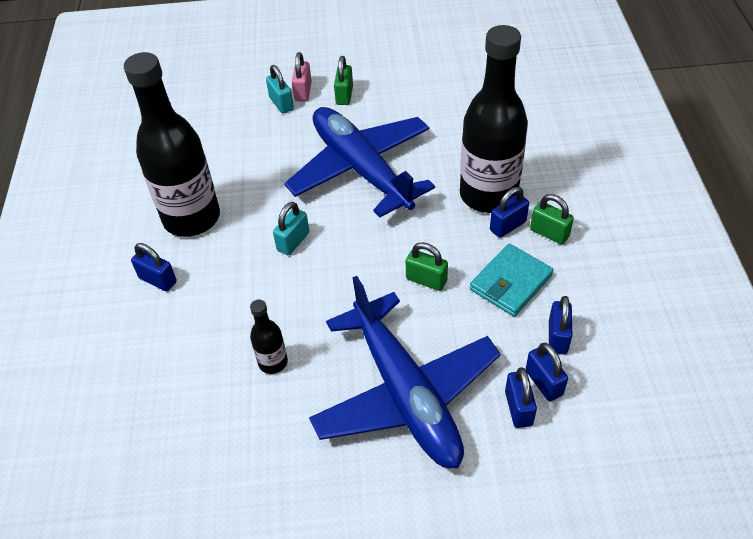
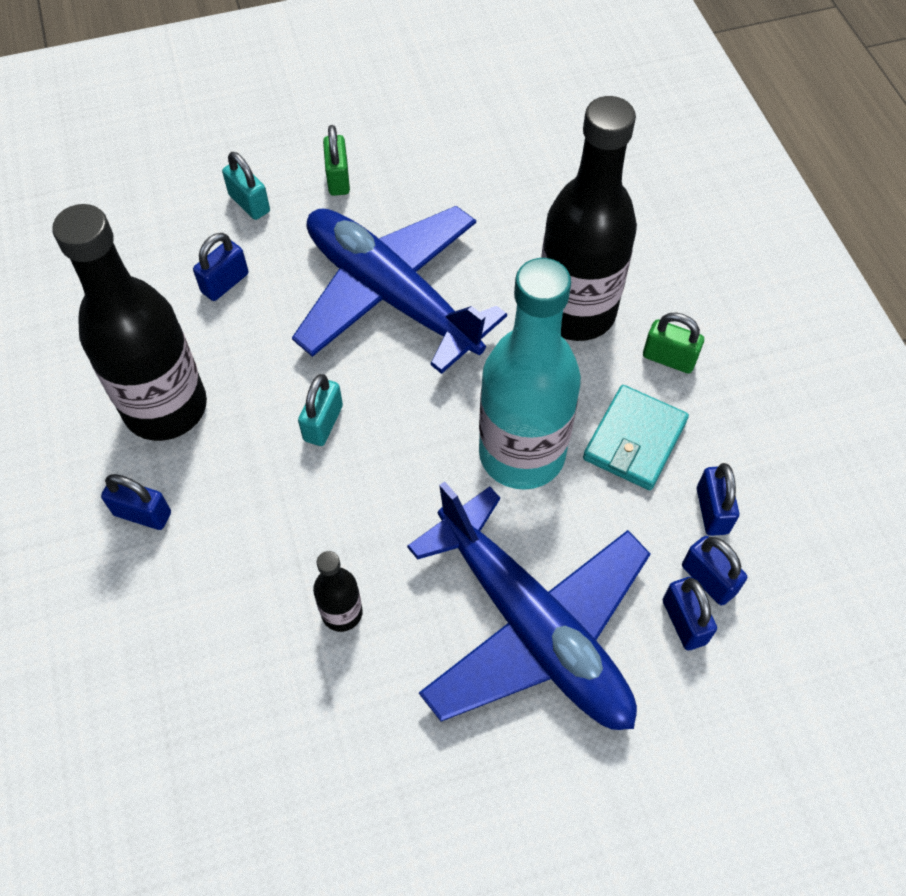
camera: 15 degrees left, 10 degrees up
(303, 91) = (276, 180): pink padlock -> none
(426, 280) = (521, 454): green padlock -> turquoise bottle
(508, 226) = (612, 355): blue padlock -> blue padlock (225, 283)

